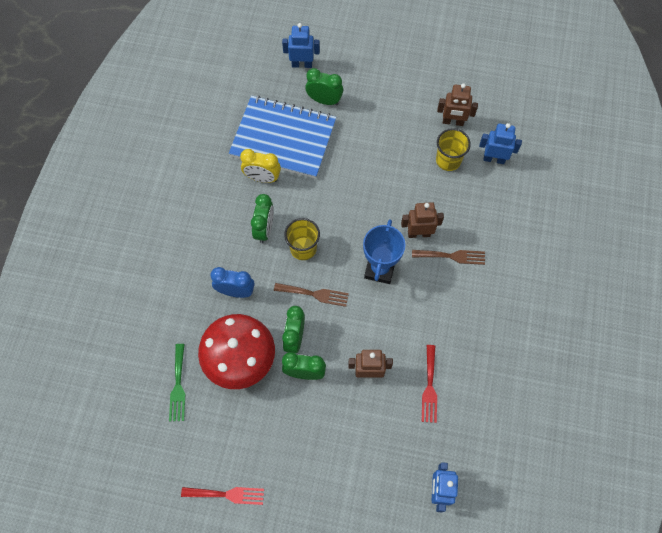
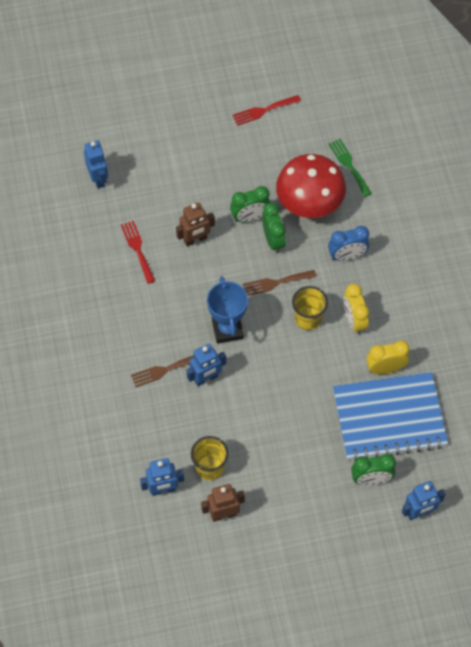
camera: 155 degrees right, 5 degrees down
(264, 229) = (354, 320): green clock -> yellow clock
(419, 233) = (206, 378): brown robot -> blue robot

